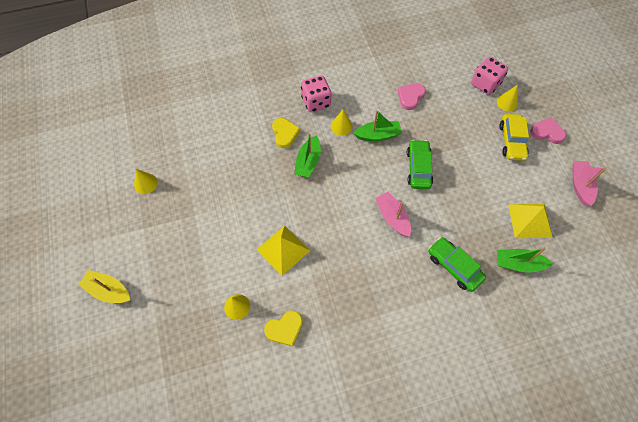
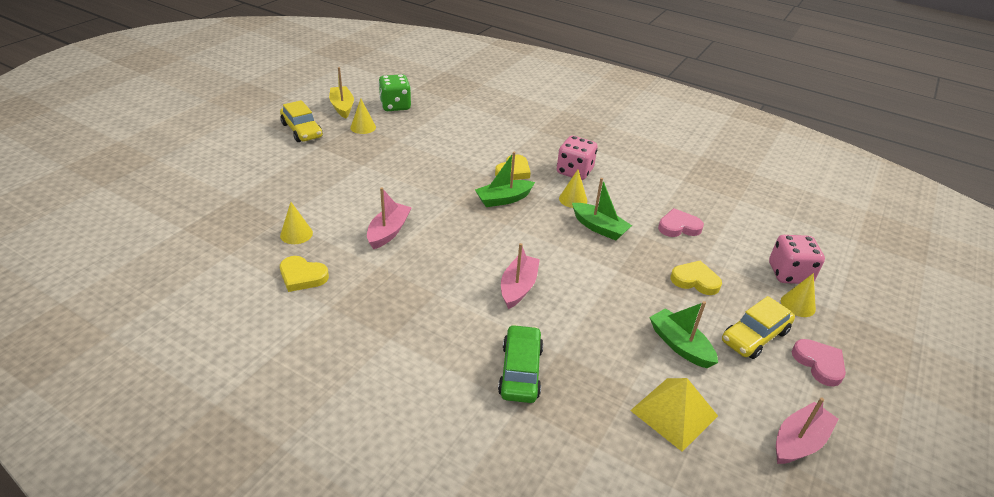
camera: 45 degrees right, 25 degrees down
(108, 290) = (241, 159): yellow boat -> yellow boat (342, 107)
(109, 226) = (302, 130): none -> yellow car
(137, 143) = (395, 106): none -> green dice
(283, 250) = (388, 232): yellow pyramid -> pink boat
(418, 168) = (604, 276): green car -> none
(456, 129) = (695, 280): none -> yellow heart
(518, 264) = (599, 433): green boat -> green boat (680, 345)

